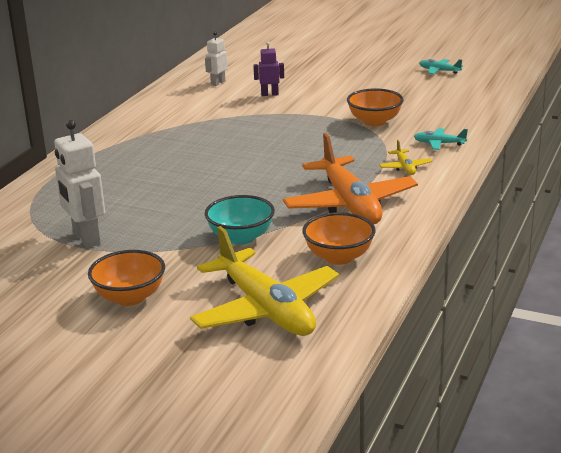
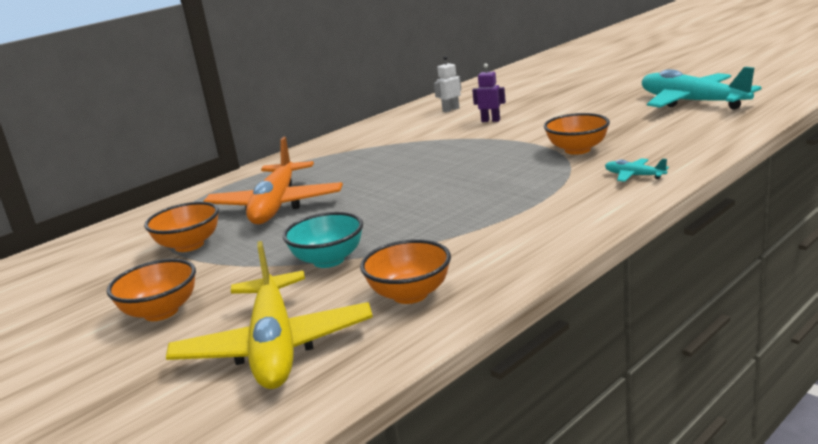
camera: 25 degrees right, 5 degrees down
(86, 238) = (189, 245): white robot -> orange bowl
(350, 204) = (476, 234): orange plane -> orange plane (276, 206)
(405, 167) = (573, 199): yellow plane -> none
(439, 71) = (692, 102): turquoise plane -> turquoise plane, size x2.41

